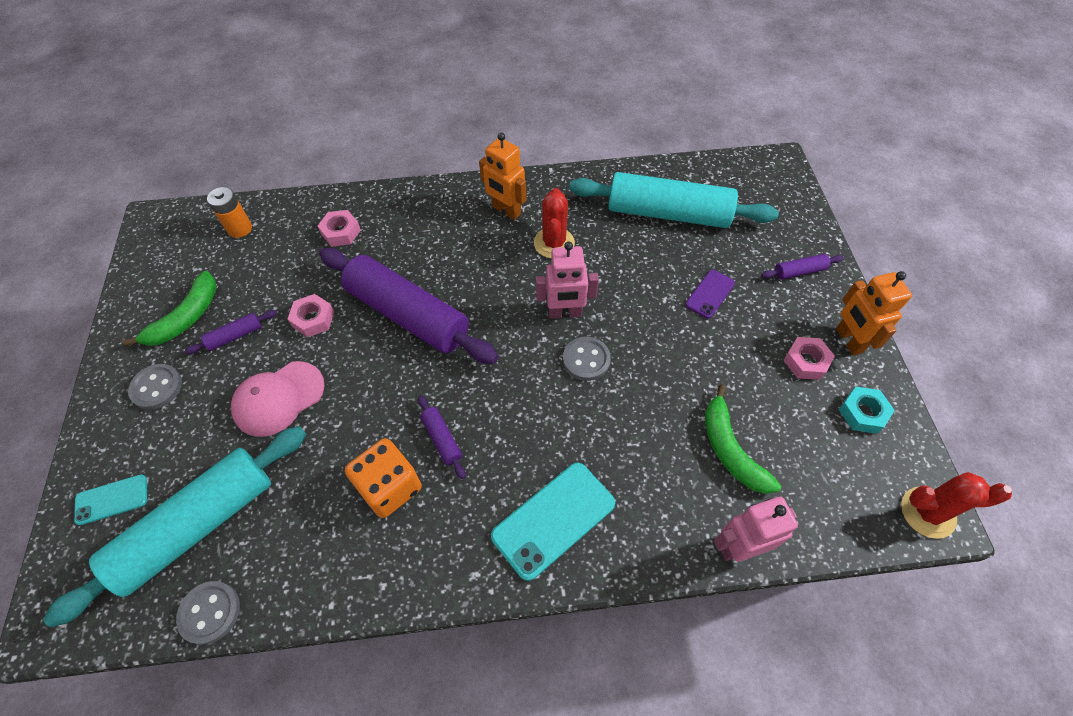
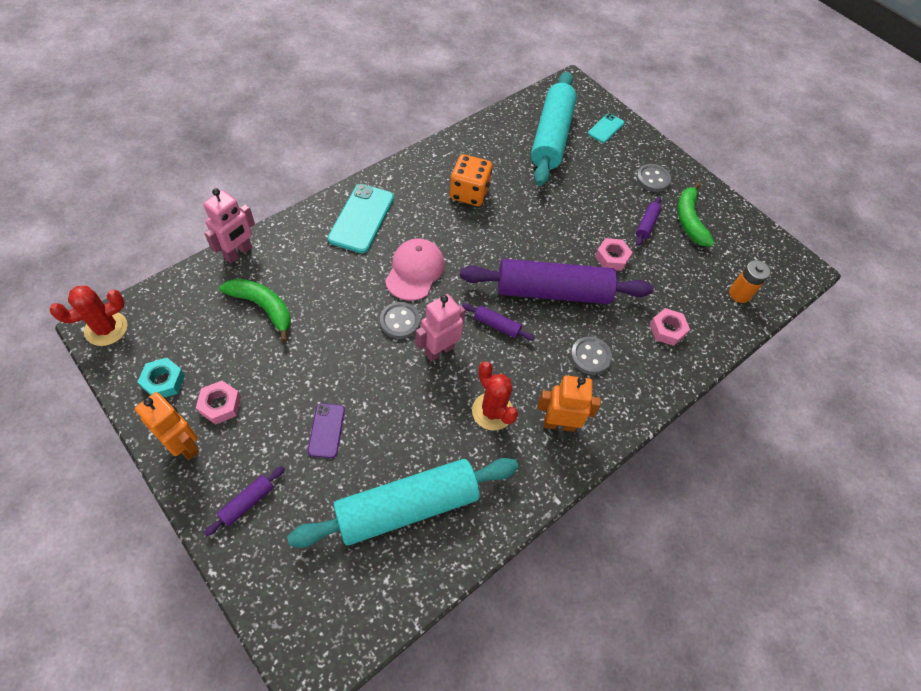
camera: 140 degrees right, 0 degrees up
(210, 612) = (507, 114): grey button -> grey button (590, 356)
(278, 398) = (578, 205): pink cap -> pink cap (415, 271)
(442, 439) = (460, 228): purple rolling pin -> purple rolling pin (497, 325)

